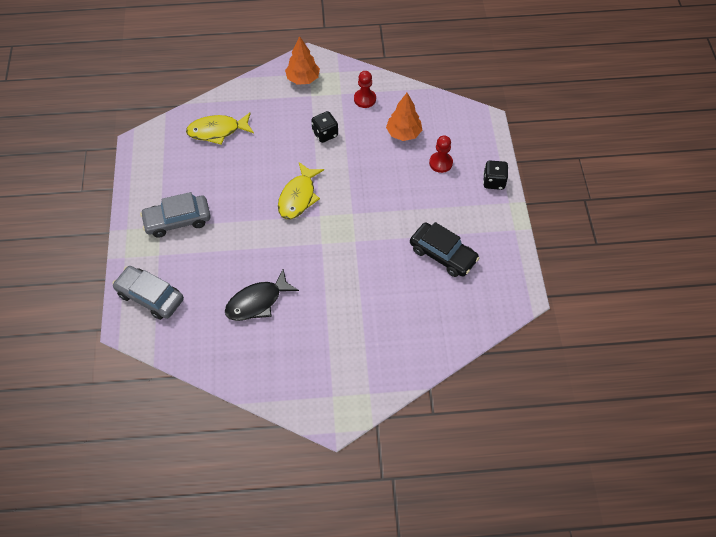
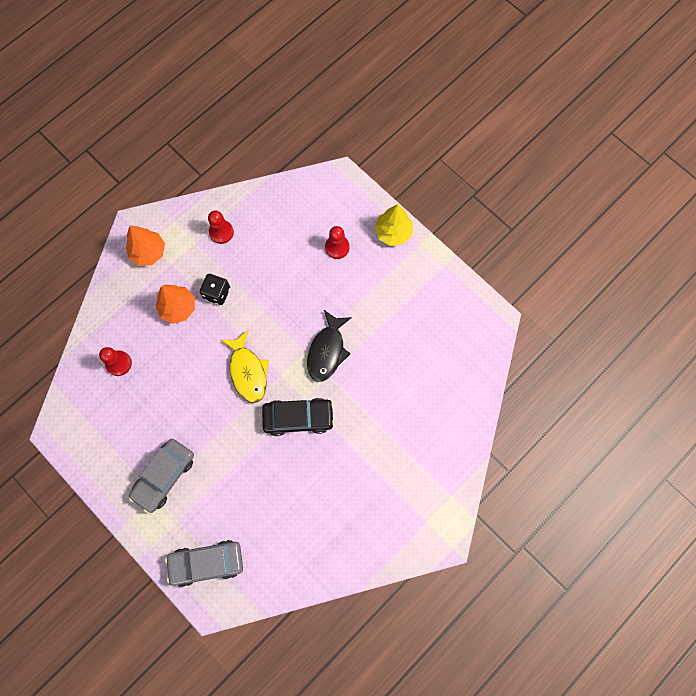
camera: 40 degrees left, 15 degrees up
(217, 131) = (118, 363): yellow fish -> red pawn
(257, 302) = (299, 493): black fish -> black fish (327, 351)
(403, 133) = (283, 242): orange tree -> orange tree (178, 308)
(443, 254) = (407, 331): black car -> black car (298, 418)
(494, 181) = (393, 233): black dice -> yellow tree

